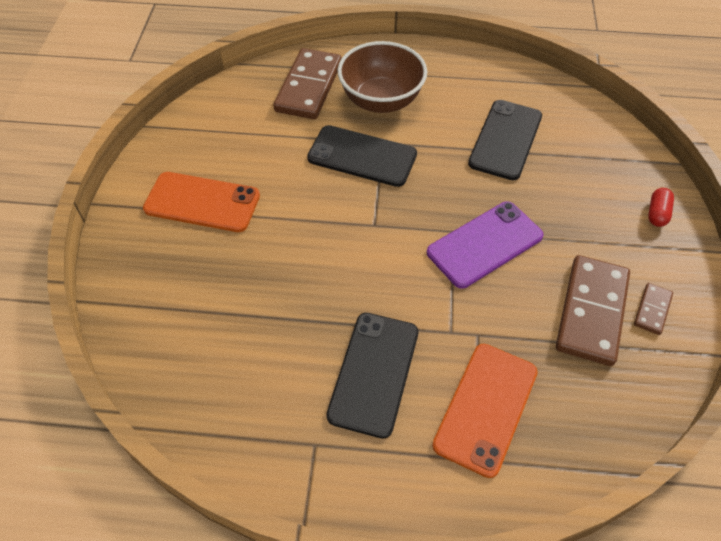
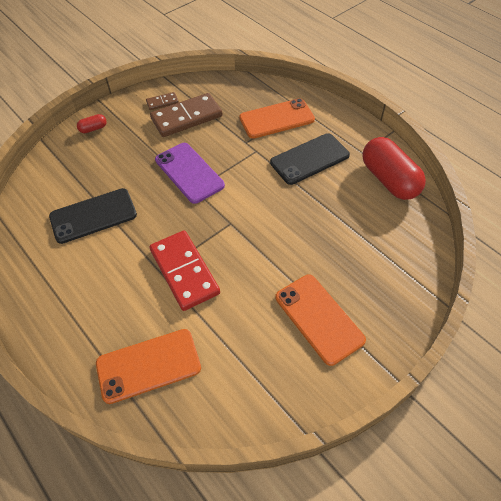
camera: 135 degrees left, 0 degrees up
(243, 422) = (389, 180): none -> red capsule
(308, 87) = (148, 365): brown domino -> orange phone
(362, 156) = (184, 271): black phone -> red domino
(381, 101) = (118, 306): brown bowl -> none
(485, 244) = (189, 172): purple phone -> purple phone turned 45 degrees clockwise

